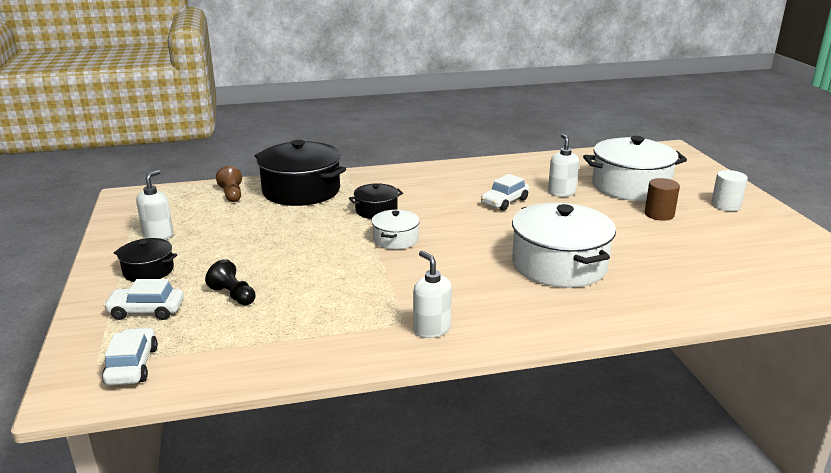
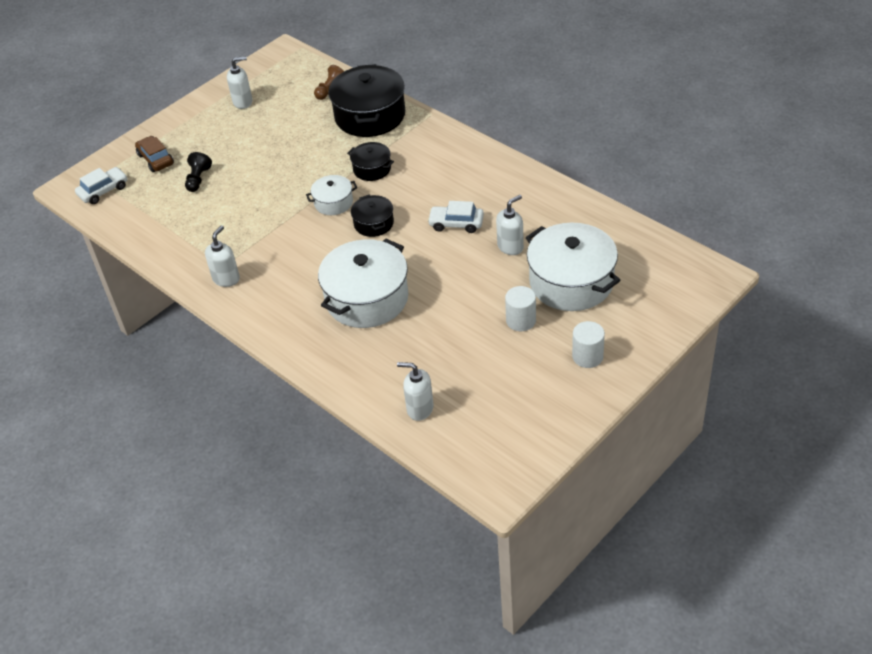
camera: 60 degrees right, 20 degrees up
(146, 311) = (155, 159): white car -> brown car
(148, 270) = (198, 129): black pot -> black pot (374, 223)
(659, 214) = (521, 320): brown cylinder -> white cylinder
(744, 286) = (419, 409): none -> white soap dispenser

